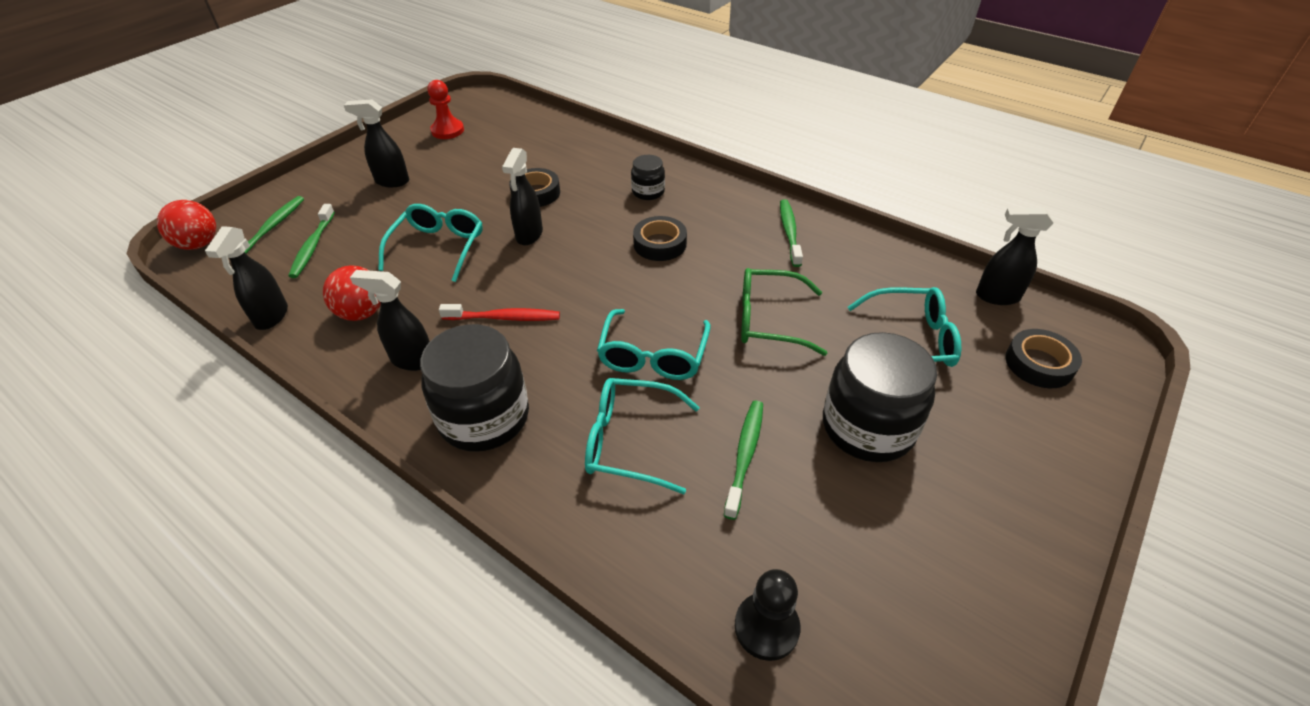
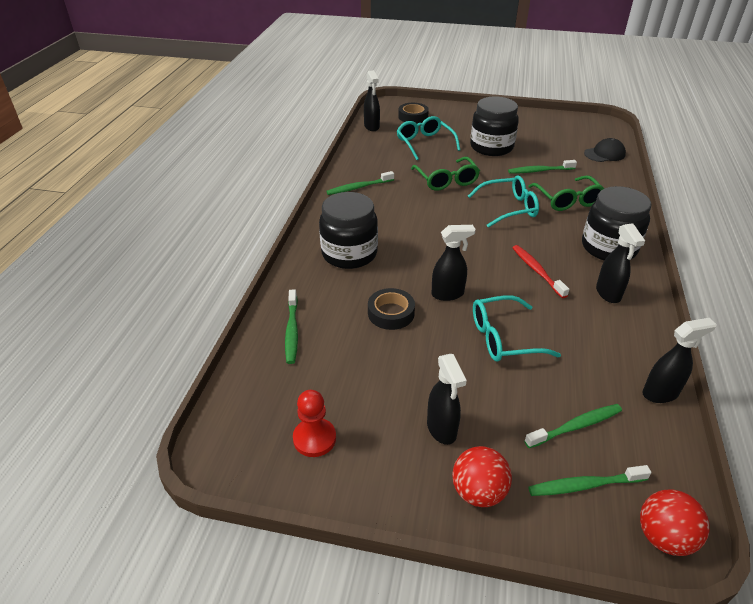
camera: 115 degrees left, 5 degrees down
(362, 313) = (602, 341): red ball -> red ball (478, 492)
(562, 140) = (292, 331): none -> green toothbrush
(630, 441) = (567, 200): turquoise glasses -> green glasses
(648, 192) = (349, 254): black jar -> black jar, size x1.98
(660, 244) = (409, 231): black tape -> none
(766, 627) = (604, 154): black pawn -> black cap

